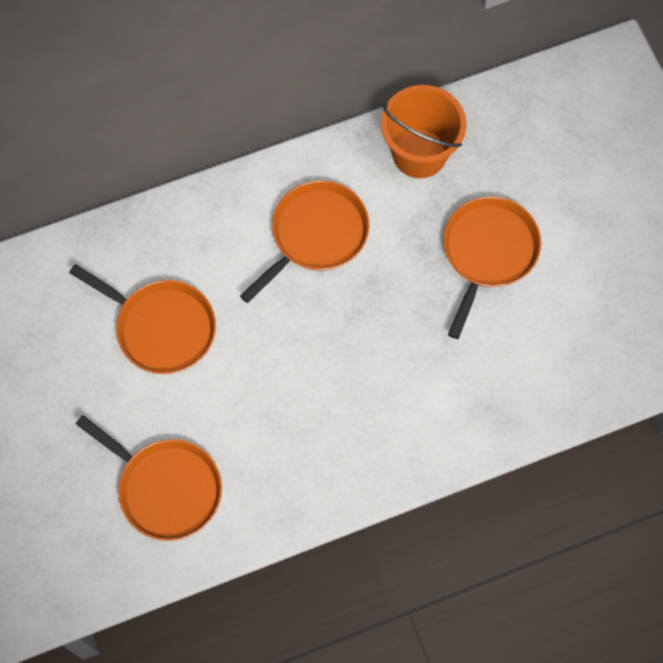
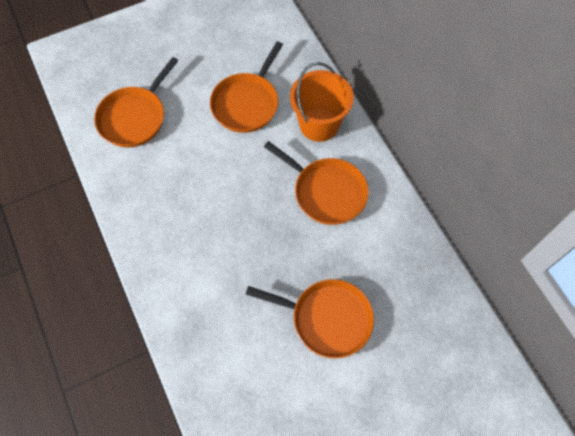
camera: 85 degrees right, 5 degrees down
(419, 153) = (406, 260): orange bucket -> orange bucket (319, 124)

